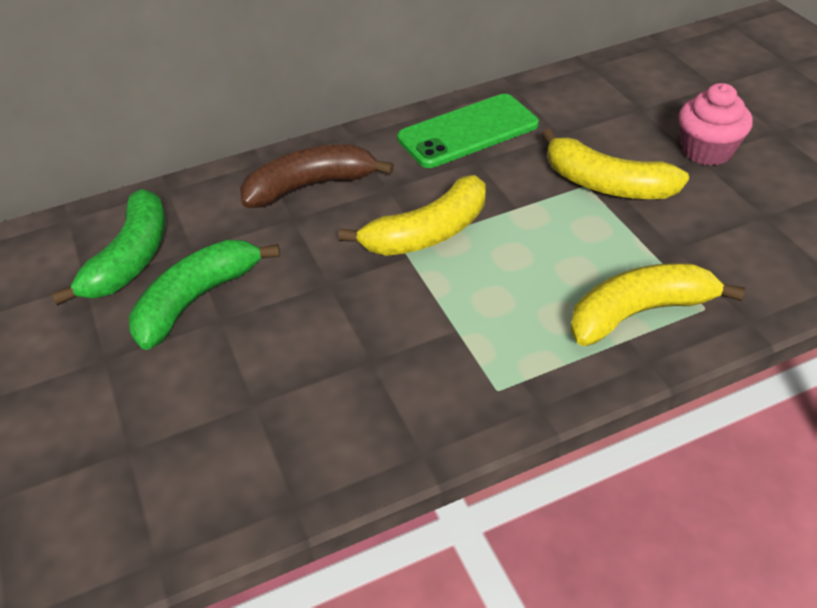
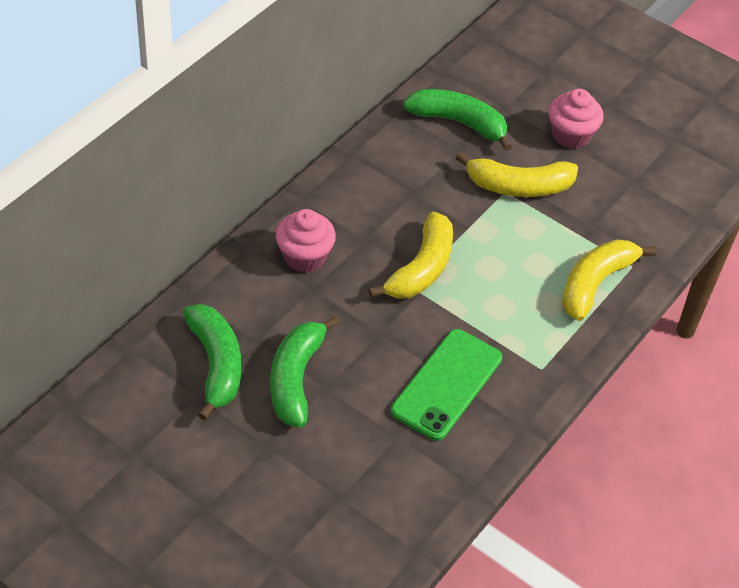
camera: 35 degrees left, 5 degrees up
(310, 186) = (304, 256): brown banana -> pink cupcake
(468, 132) = (390, 168): green phone -> green phone (447, 384)
(576, 110) = (459, 122): none -> green banana

